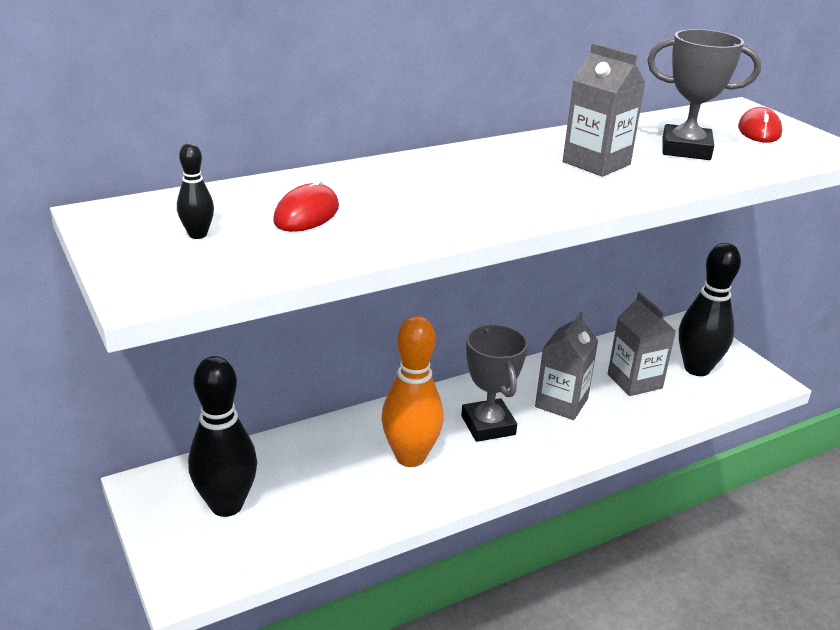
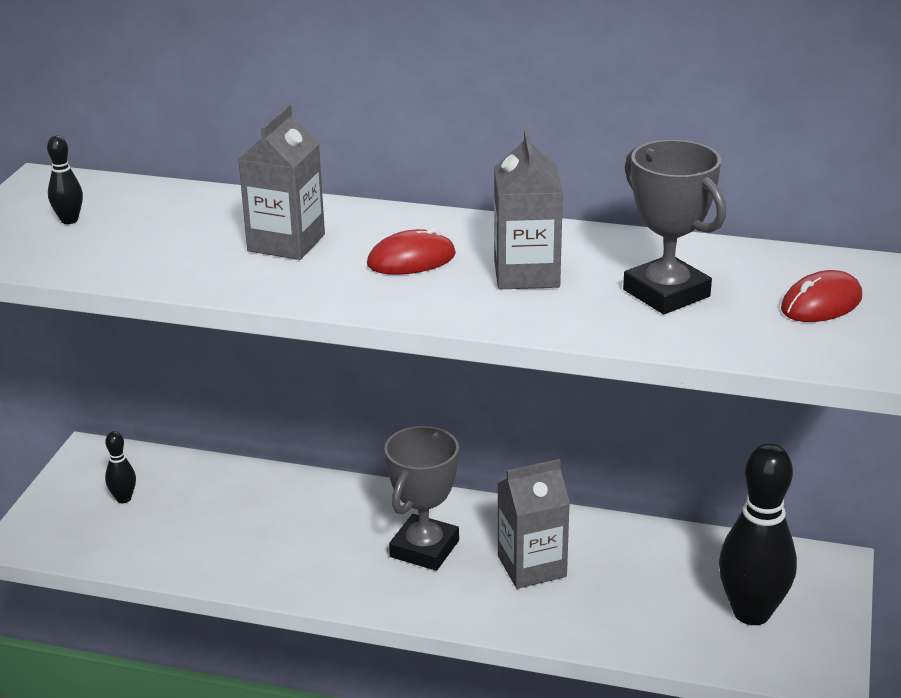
camera: 45 degrees right, 0 degrees up
(226, 505) = (123, 499): black bowling pin -> black bowling pin, size x0.44
(306, 214) = (172, 231): red mouse -> red mouse (411, 260)
(410, 457) = (313, 538): orange bowling pin -> none
(634, 381) = (650, 587): grey carton -> grey carton (286, 243)

